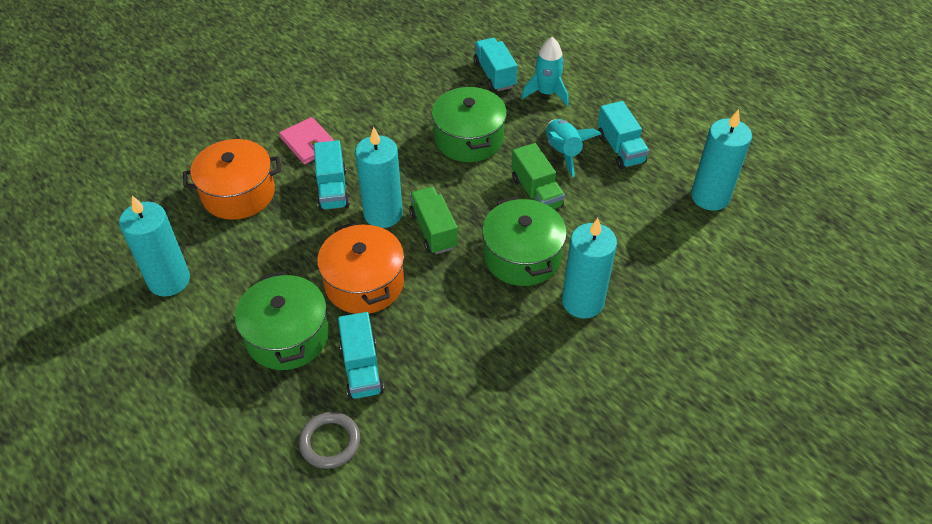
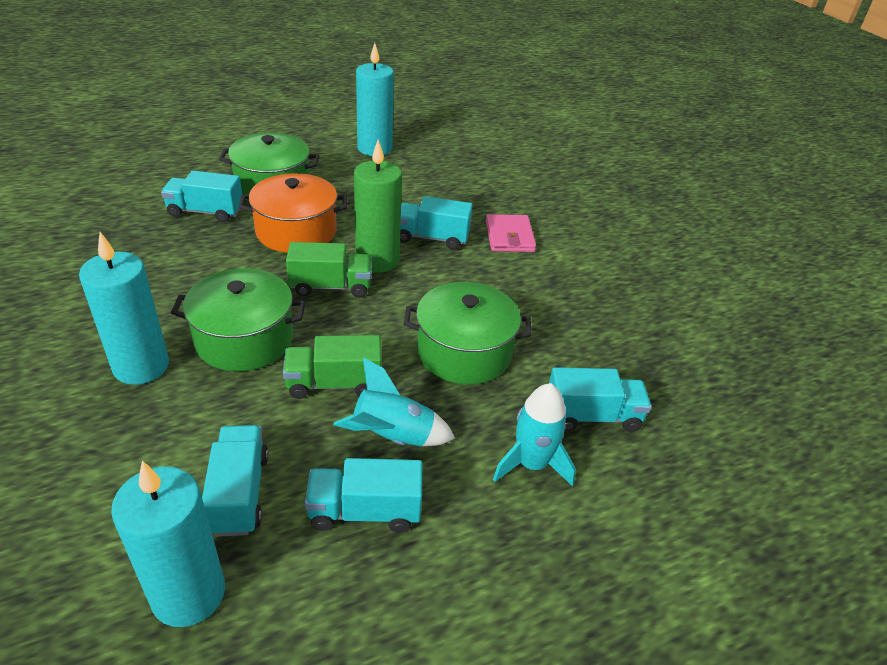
camera: 105 degrees right, 10 degrees down
(238, 193) = (456, 189): orange pot -> none
(308, 143) = (509, 236): pink wallet -> pink wallet turned 75 degrees counterclockwise
(330, 442) = (155, 186): grey ring -> none
(383, 214) = (377, 260): turquoise candle -> green candle
(644, 203) = (239, 493): none -> turquoise truck

